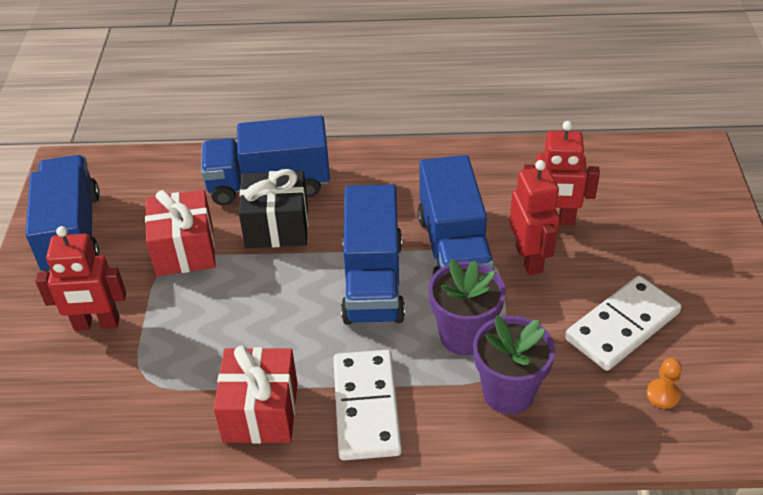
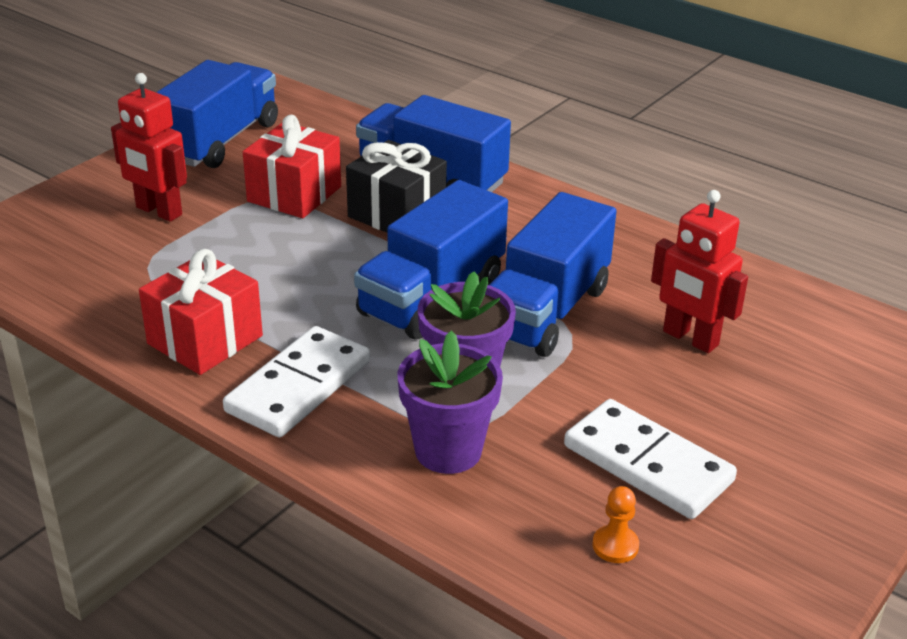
camera: 35 degrees right, 10 degrees down
(529, 259) = (617, 357): red robot -> none
(622, 326) = (648, 463): white domino -> white domino turned 45 degrees clockwise

